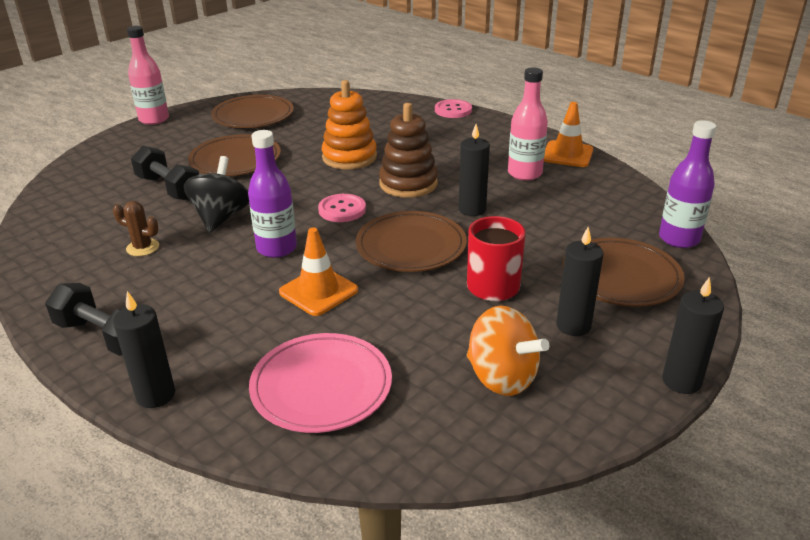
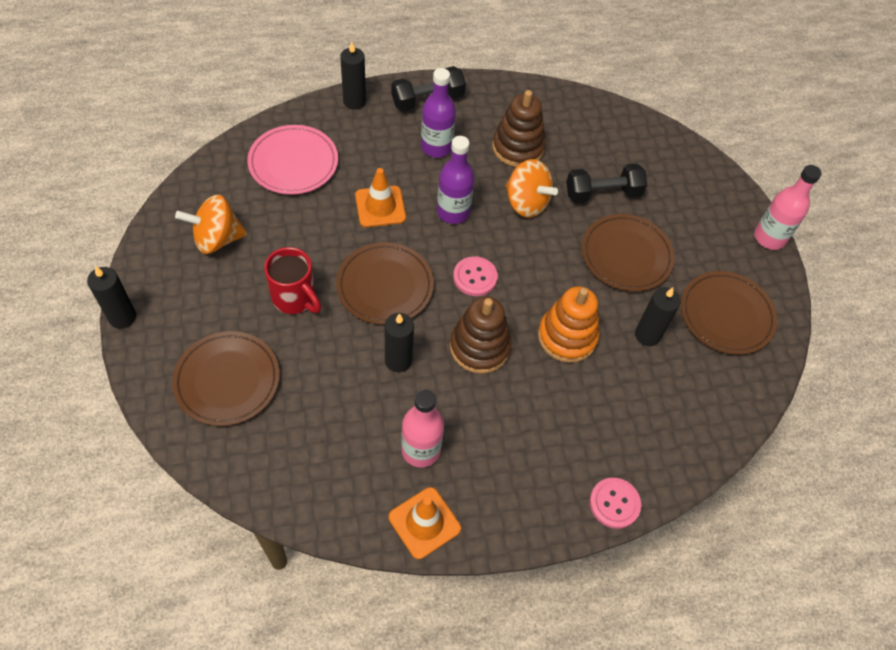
camera: 120 degrees right, 25 degrees up
(143, 247) = (518, 148): brown cactus -> brown stacking toy
(221, 217) = (526, 203): black spinning top -> orange spinning top
(573, 326) = (216, 307): black candle -> black candle (647, 335)
(679, 239) = (223, 468): purple bottle -> purple bottle (436, 147)

